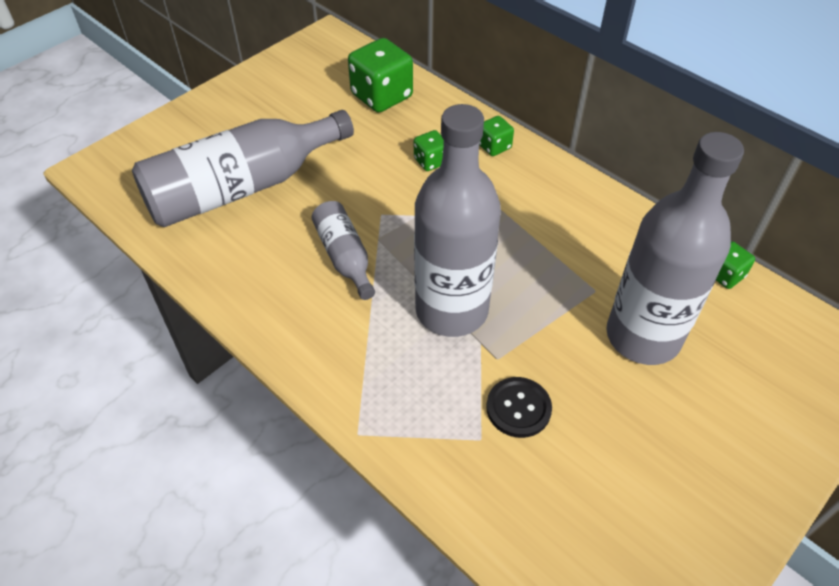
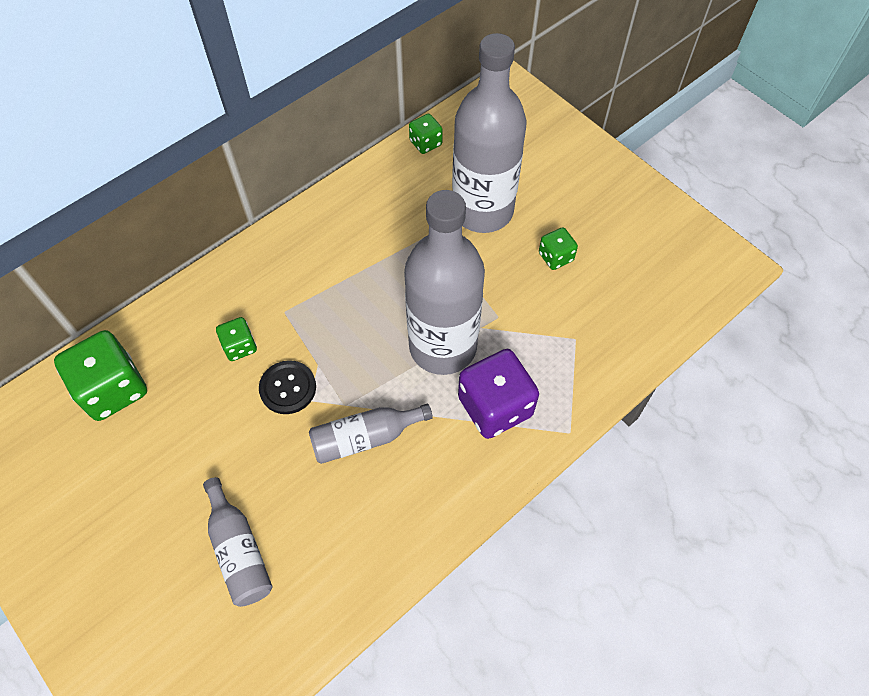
camera: 85 degrees left, 10 degrees up
(242, 187) = (239, 550): grey bottle -> grey bottle, size x0.50
(384, 360) = (495, 406): none -> purple dice
(494, 146) = (231, 285): green dice -> green dice (555, 257)
(518, 408) = (547, 308): black button -> black button (288, 388)

